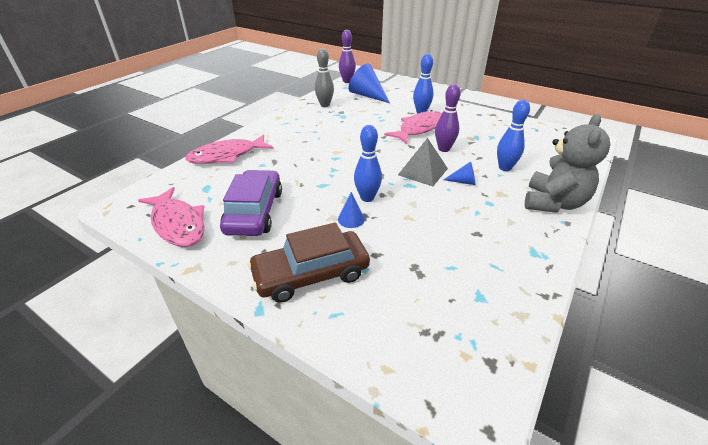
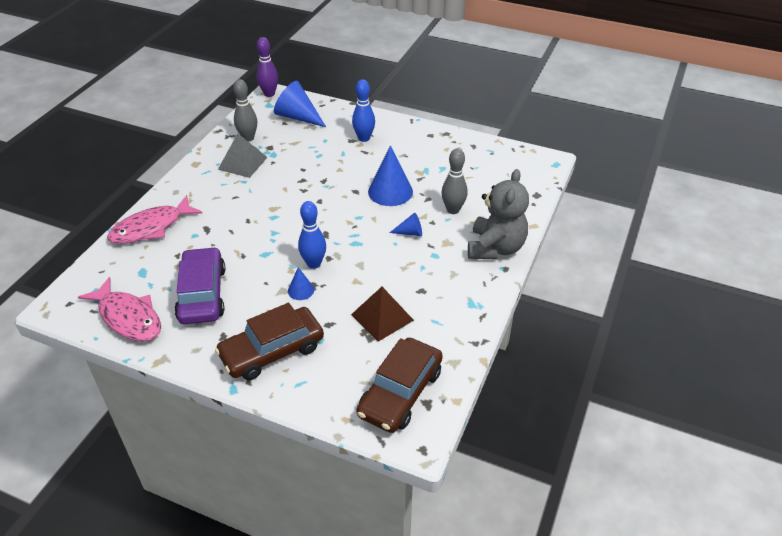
camera: 10 degrees left, 5 degrees up
(419, 129) = (362, 165): pink fish -> none
(423, 171) = (368, 224): grey pyramid -> grey pyramid (242, 163)
(434, 254) = (382, 317): none -> brown pyramid
(444, 149) = (390, 191): purple bowling pin -> blue cone
(456, 344) = (400, 393): none -> brown car
(505, 168) = (453, 210): blue bowling pin -> grey bowling pin

